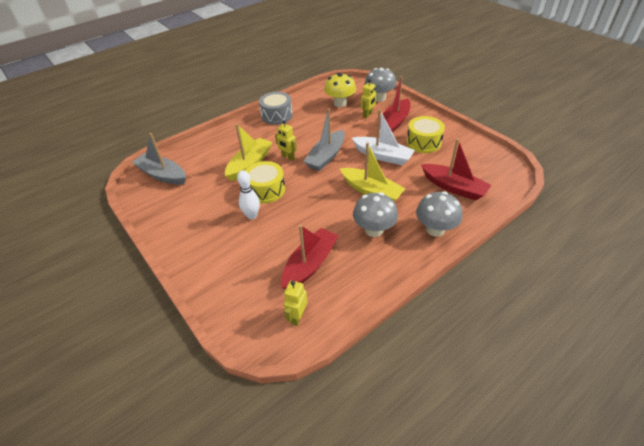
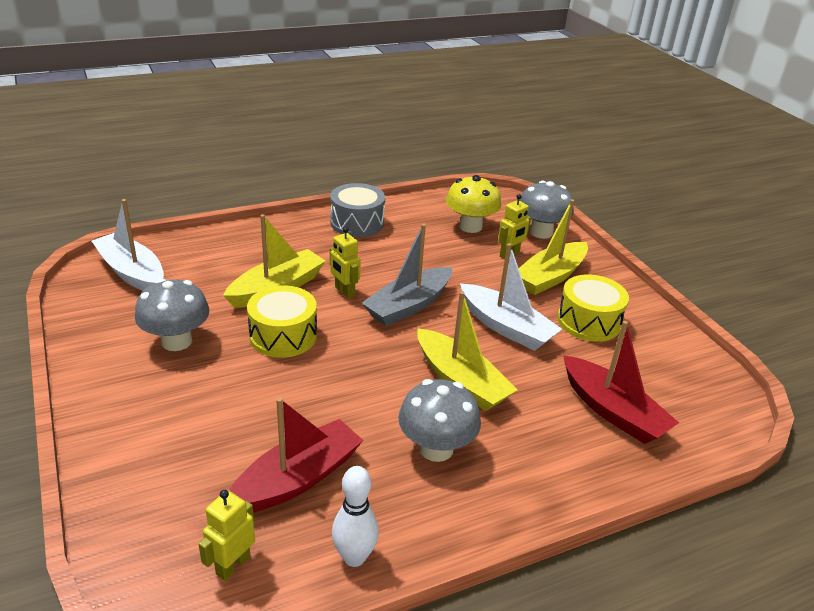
camera: 10 degrees right, 10 degrees down
(162, 175) = (132, 273): grey boat -> white boat
(252, 216) = (240, 371): white bowling pin -> white bowling pin (354, 557)
(394, 122) = (550, 277): red boat -> yellow boat
(435, 229) = (548, 476): grey mushroom -> grey mushroom (176, 341)

